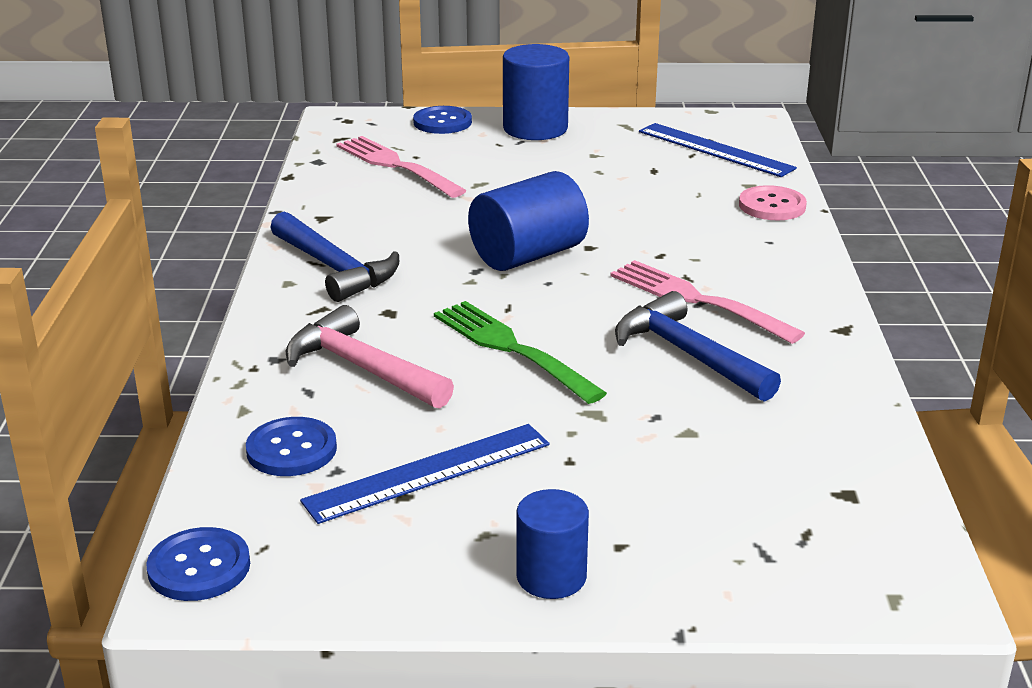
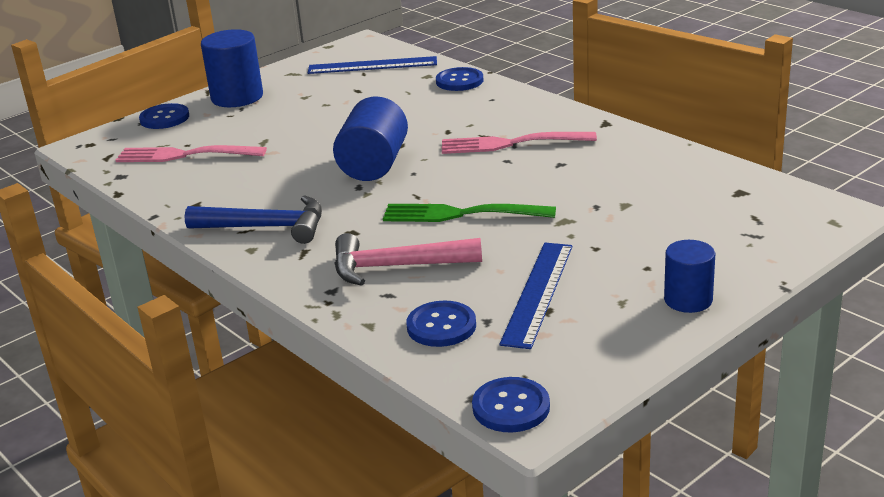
camera: 40 degrees left, 0 degrees up
(688, 354) = (556, 170): blue hammer -> none
(772, 206) = (459, 81): pink button -> blue button

